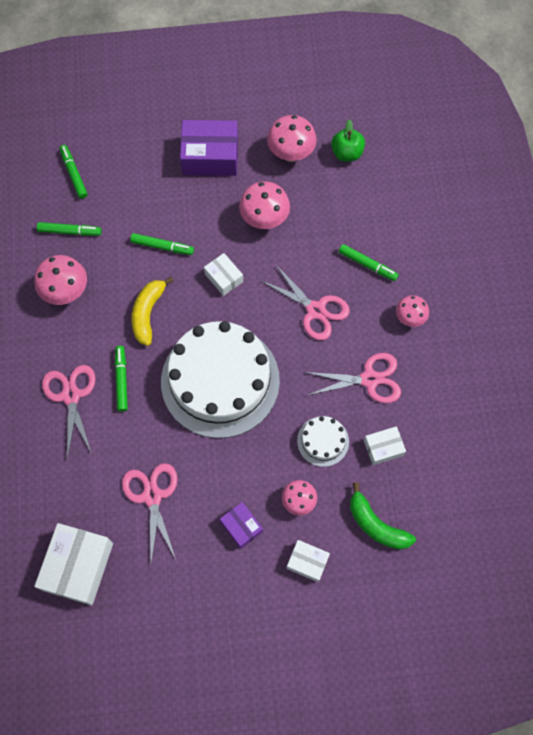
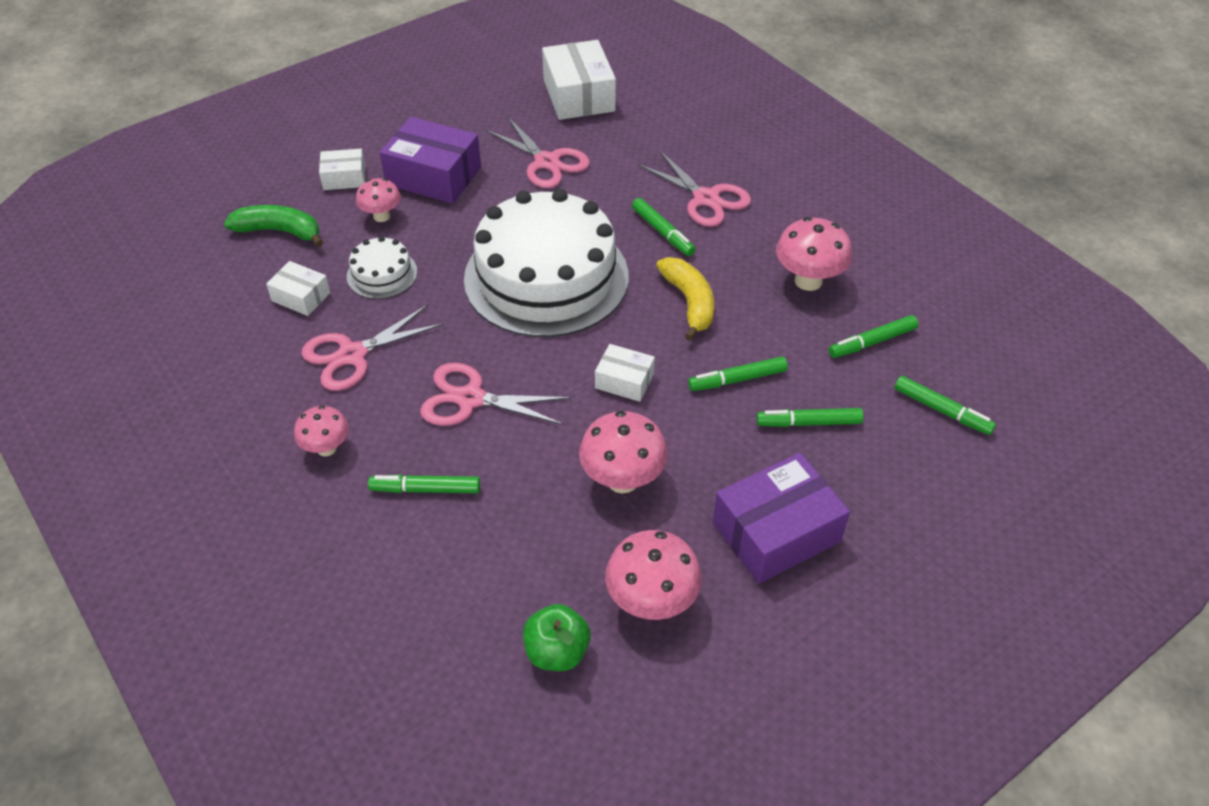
camera: 150 degrees right, 20 degrees down
(147, 202) = (808, 423): none -> green marker
(241, 527) = (433, 176): purple box -> purple box, size x1.85
(383, 448) = (301, 297): white box -> white box turned 75 degrees clockwise

